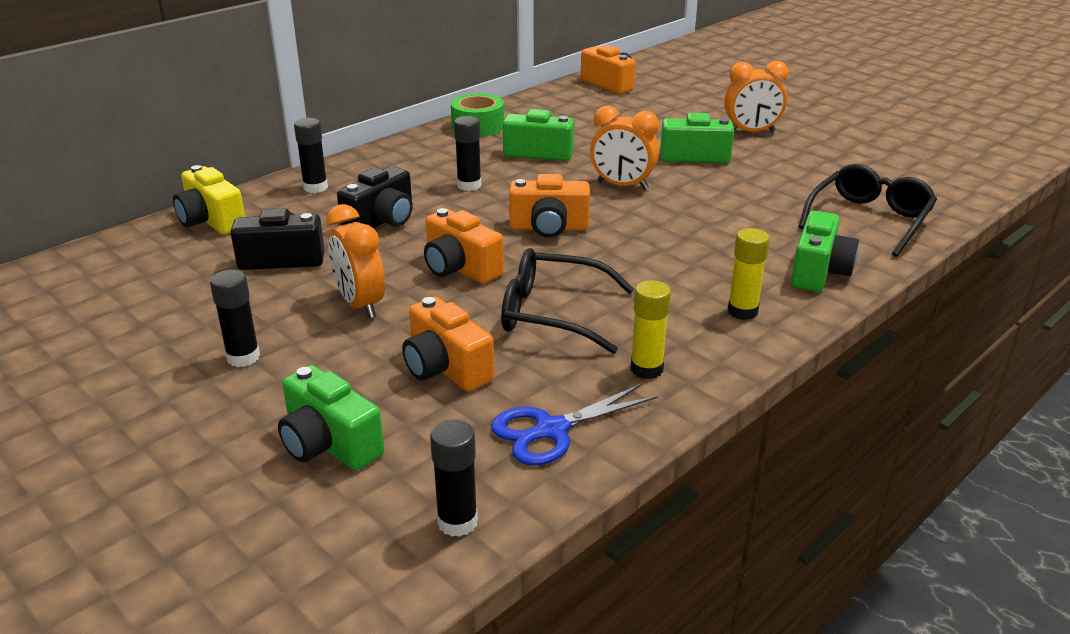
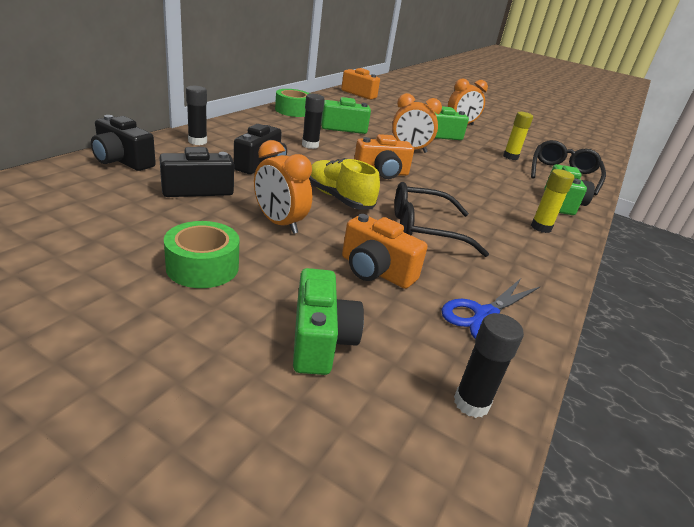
camera: 20 degrees left, 0 degrees up
(211, 221) = (122, 161): yellow camera -> black camera
(243, 357) = (203, 267): black glue stick -> green tape
(329, 444) = (320, 340): green camera -> green camera turned 120 degrees counterclockwise
(460, 268) = (339, 198): orange camera -> yellow shoe
(646, 369) = (514, 267): yellow glue stick -> yellow glue stick (510, 157)

